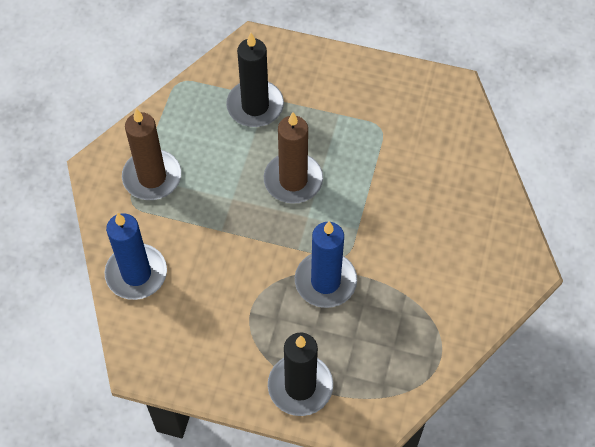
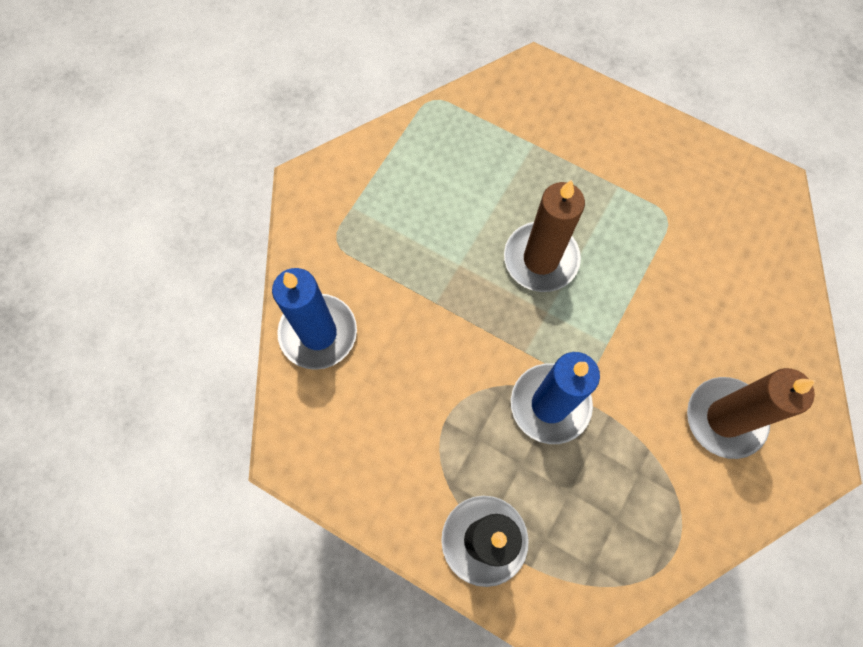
camera: 15 degrees right, 10 degrees up
(152, 177) = (369, 213): brown candle -> brown candle (725, 418)
(255, 106) = (516, 151): black candle -> none

